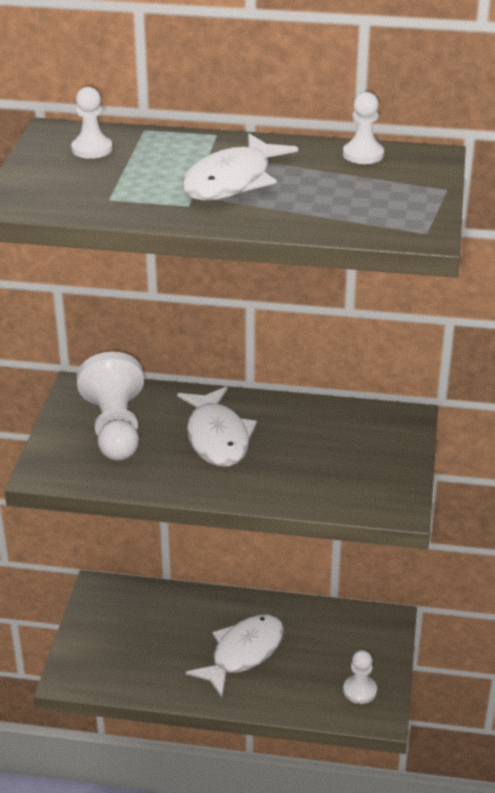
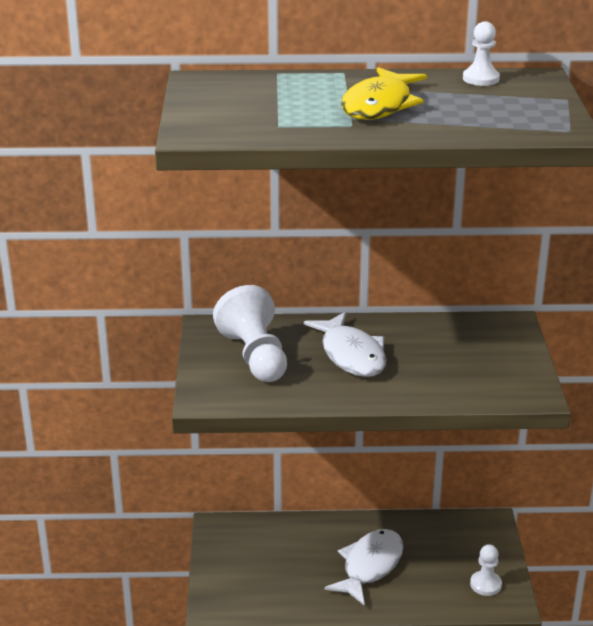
camera: 10 degrees left, 5 degrees down
(92, 149) = (239, 90): white pawn -> none
(232, 181) = (379, 105): white fish -> yellow fish

